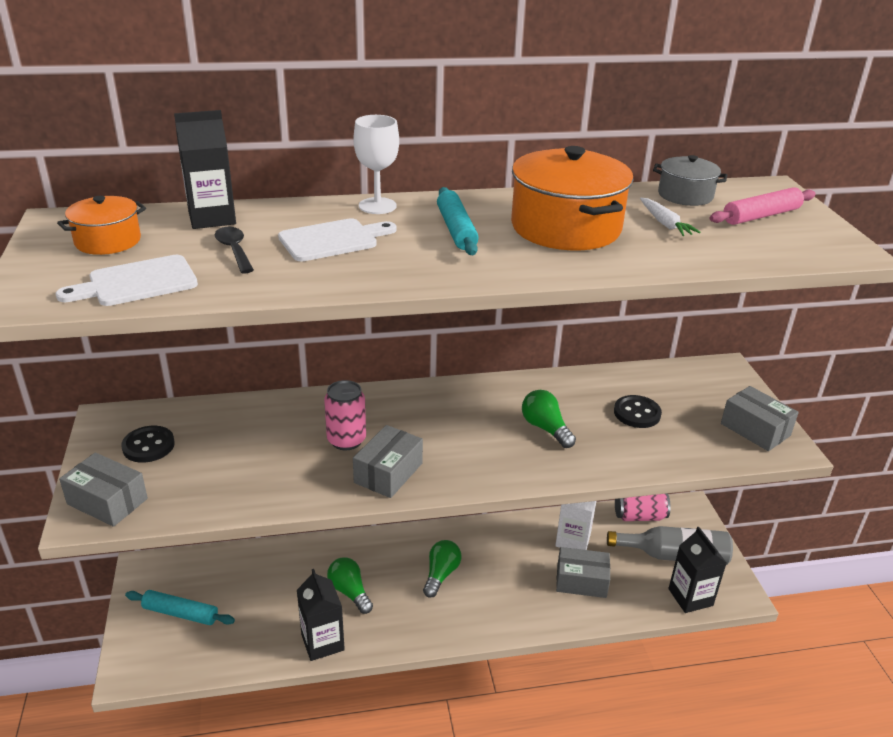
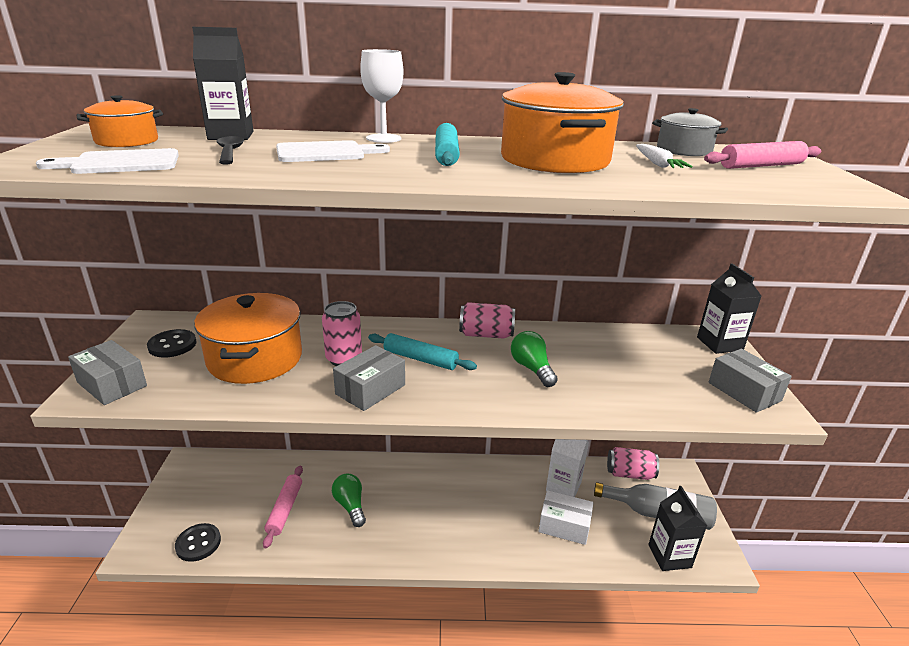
camera: 10 degrees right, 5 degrees down
(180, 613) = (201, 504): turquoise rolling pin -> turquoise rolling pin (420, 359)
(250, 452) = (255, 359): none -> orange pot
(278, 606) = (285, 509): none -> pink rolling pin
(322, 642) = (312, 547): black carton -> black carton (719, 344)
(441, 574) = (435, 501): green light bulb -> none
(487, 392) = (486, 334): none -> pink can
(581, 581) = (564, 525): grey box -> white box
(637, 413) = (624, 365): black button -> black button (198, 543)

